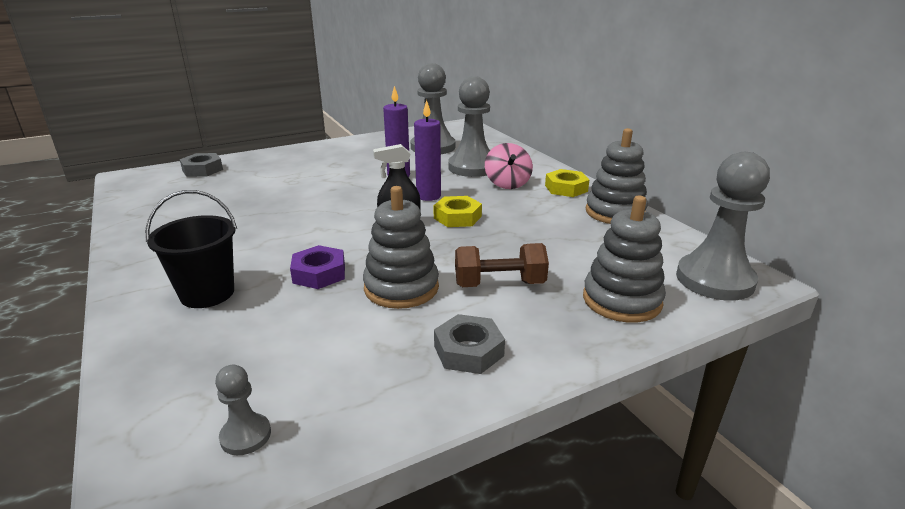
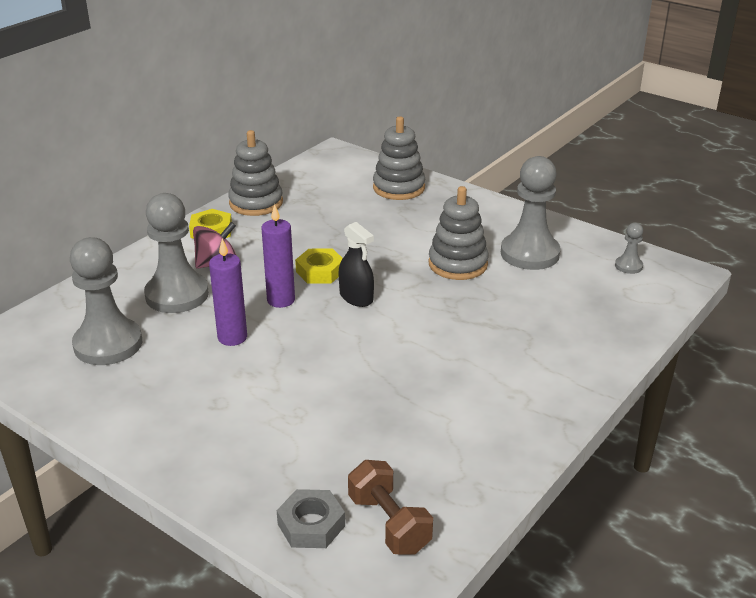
camera: 115 degrees left, 5 degrees up
(207, 293) = (548, 345): black bucket -> none
(319, 273) = (473, 306): purple nut -> none
(468, 351) = (499, 224): grey nut -> none
(499, 284) = (417, 229): brown dumbbell -> brown dumbbell (389, 523)
(714, 280) = (345, 163): grey pawn -> grey pawn (530, 254)

